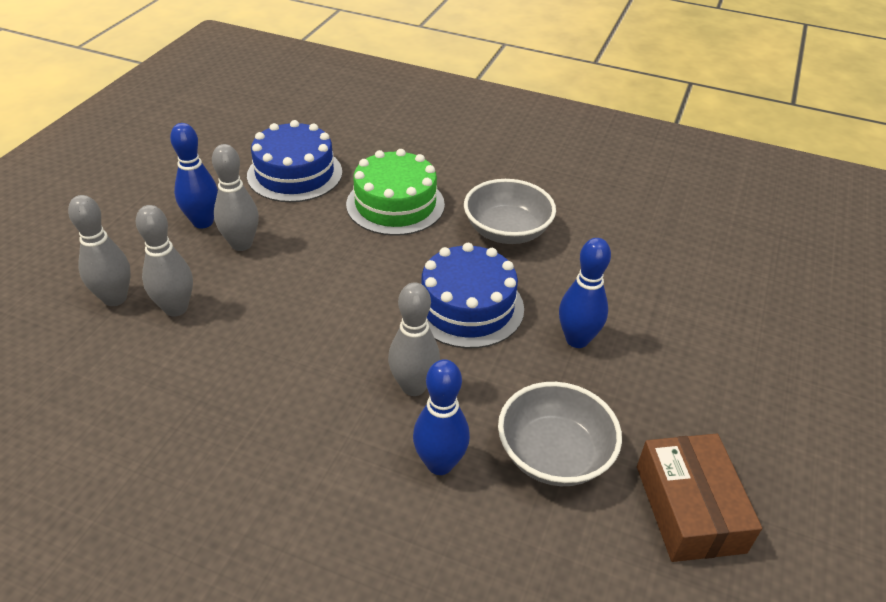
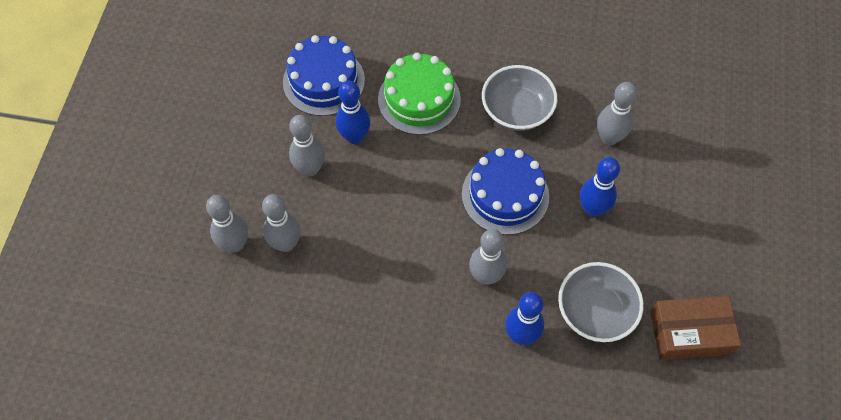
camera: 10 degrees left, 20 degrees up
(203, 222) = (269, 152): blue bowling pin -> blue bowling pin (354, 137)
(614, 273) = (609, 138): none -> grey bowling pin
(689, 508) = (690, 333): brown box -> brown box turned 75 degrees counterclockwise

